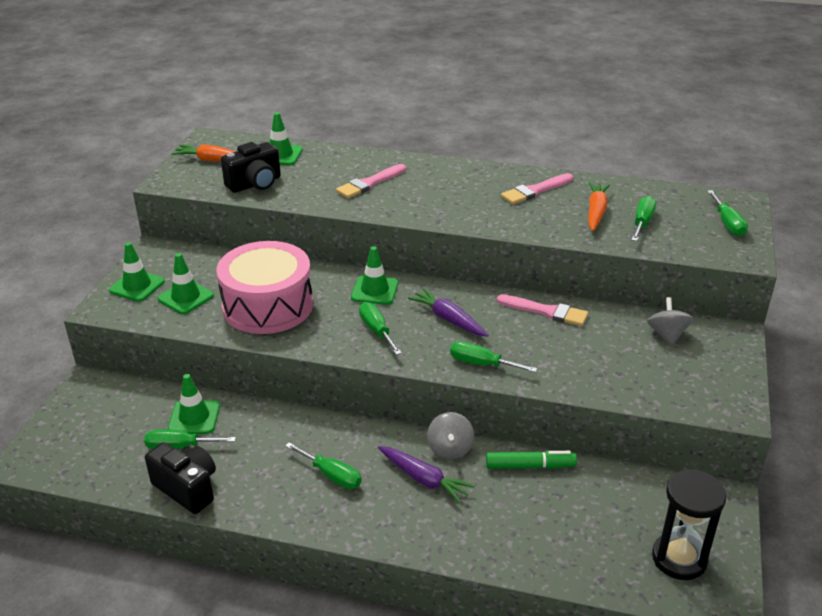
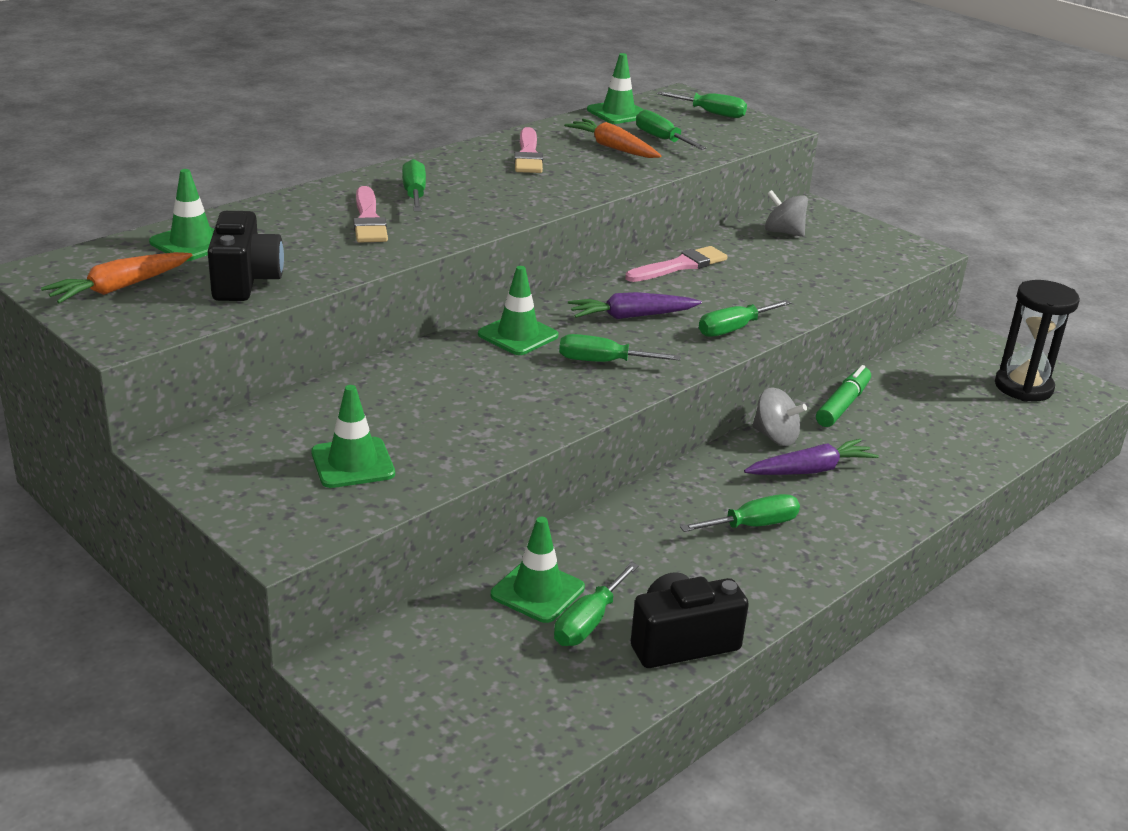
camera: 60 degrees left, 5 degrees down
(137, 286) = (263, 494): green traffic cone -> green traffic cone (618, 113)
(268, 306) = (458, 411): pink drum -> none
(422, 182) = (414, 194): none -> green screwdriver

